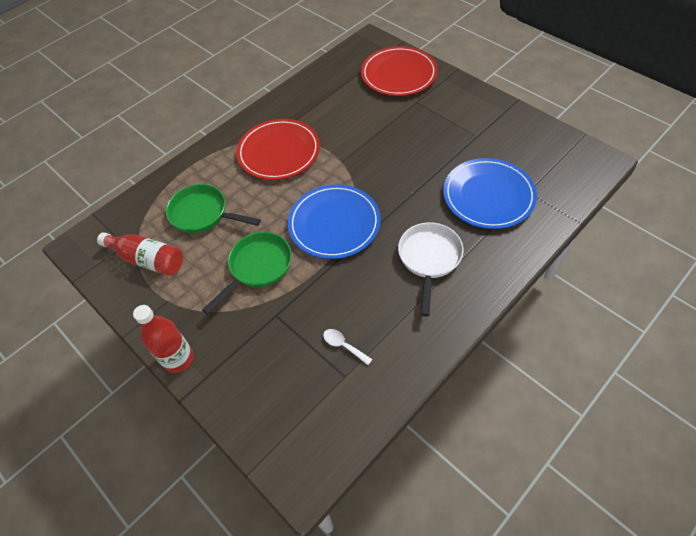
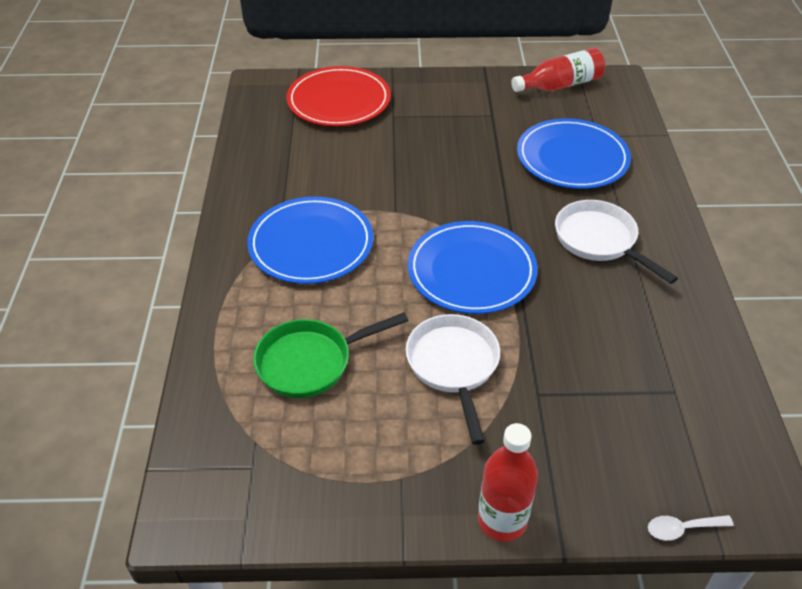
camera: 50 degrees left, 10 degrees down
(148, 259) = (311, 458): red bottle -> red bottle (560, 85)
(258, 267) = (453, 366): green pan -> white pan
(279, 152) = (311, 244): red plate -> blue plate
(343, 345) = (636, 367): white spoon -> white spoon (682, 529)

